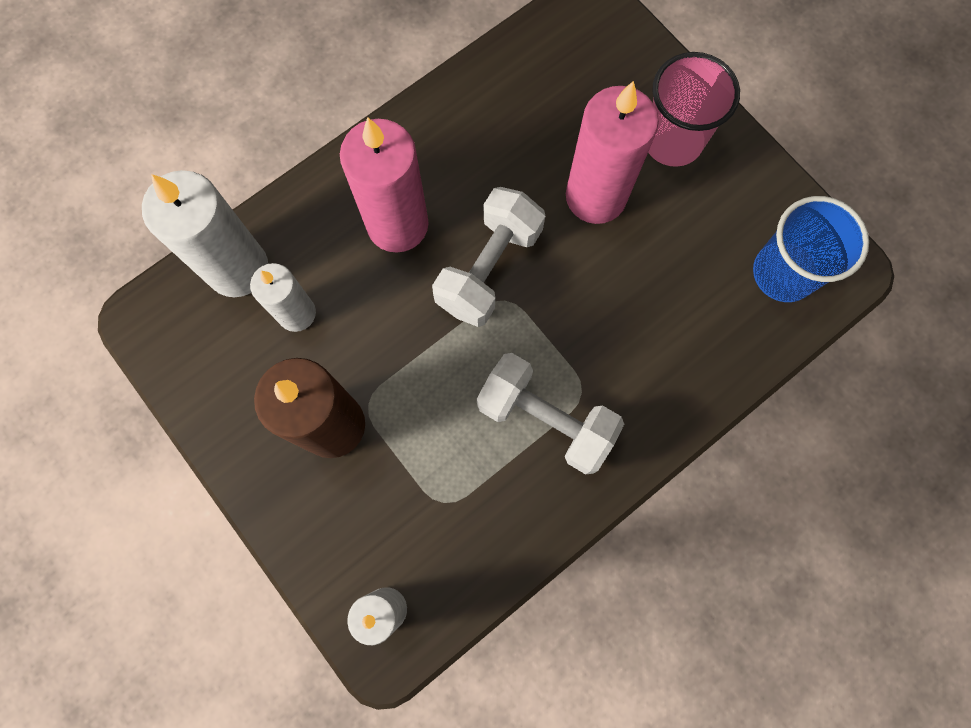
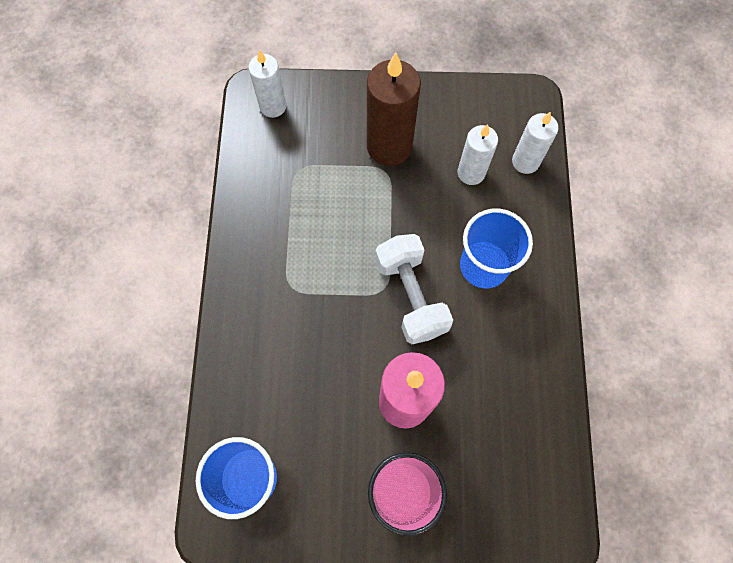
camera: 130 degrees right, 5 degrees down
(237, 268) = (525, 162): white candle -> white candle, size x0.61
(397, 224) = (484, 266): pink candle -> blue cup
(546, 419) = (294, 254): white dumbbell -> none

